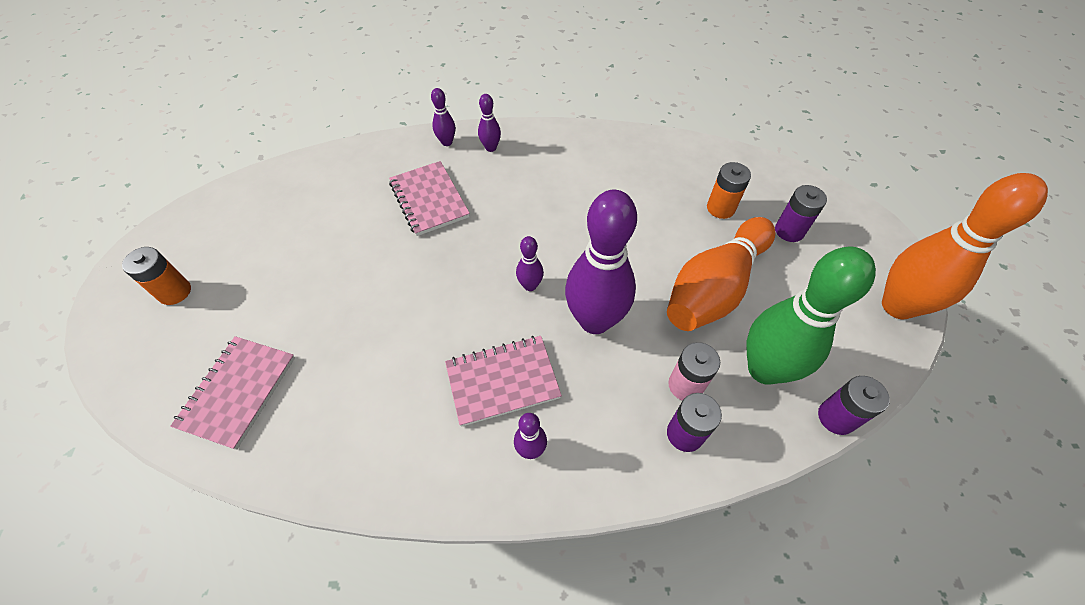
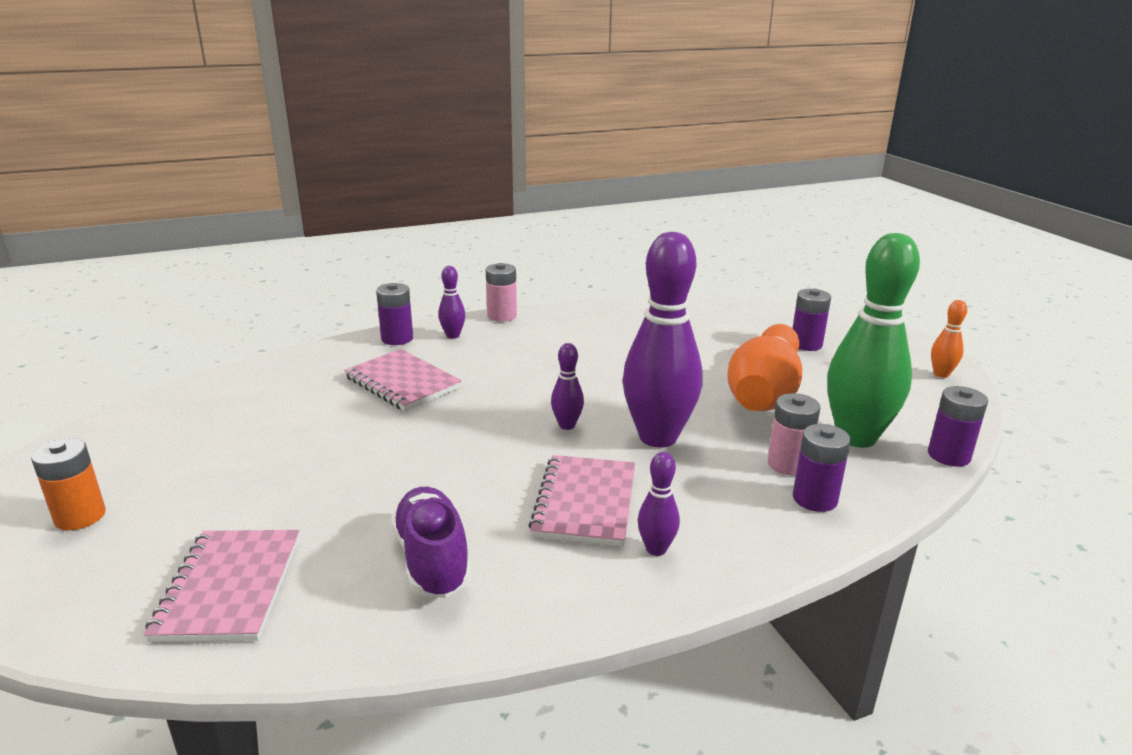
camera: 20 degrees left, 30 degrees down
(371, 408) = (432, 560): none -> purple shoe
(447, 142) = (397, 338): purple bowling pin -> purple battery
(502, 381) = (585, 503): pink notebook -> pink notebook turned 45 degrees counterclockwise
(540, 129) = (502, 316): none -> pink battery
(720, 208) = (729, 340): orange battery -> none
(897, 306) = (941, 374): orange bowling pin -> orange bowling pin, size x0.44

